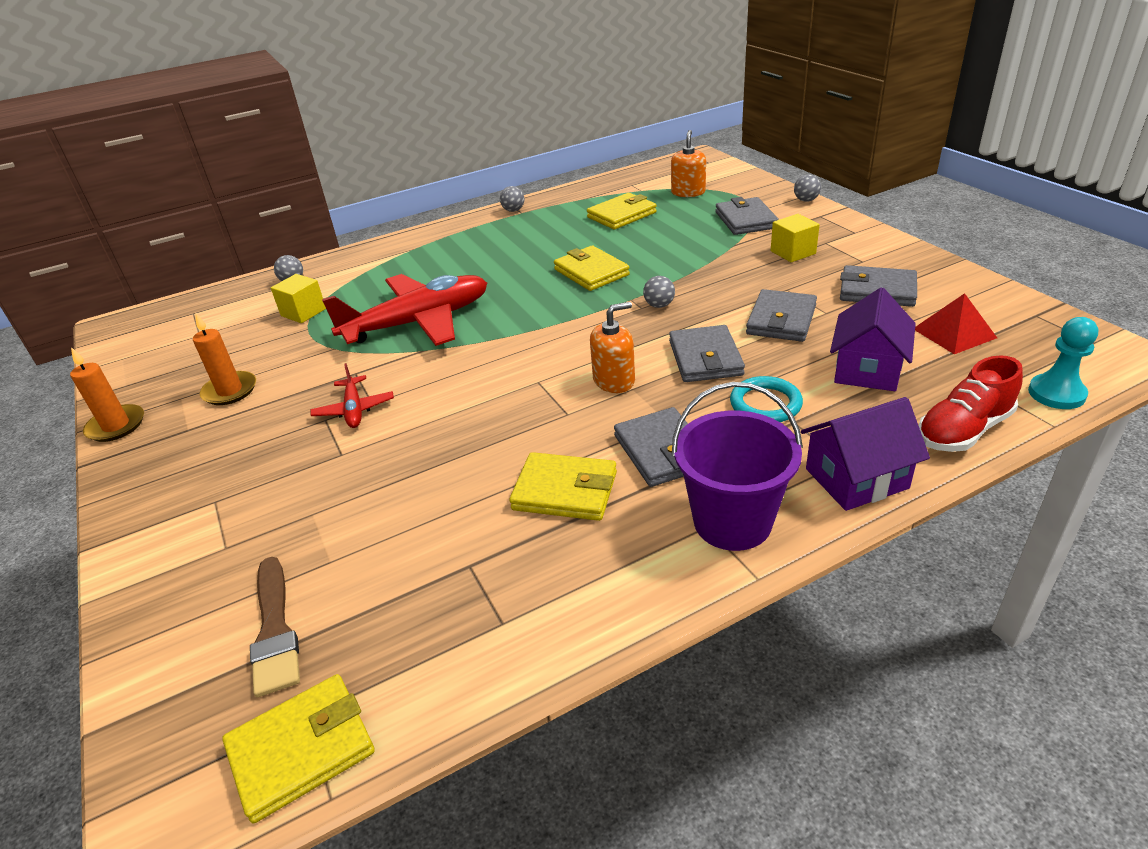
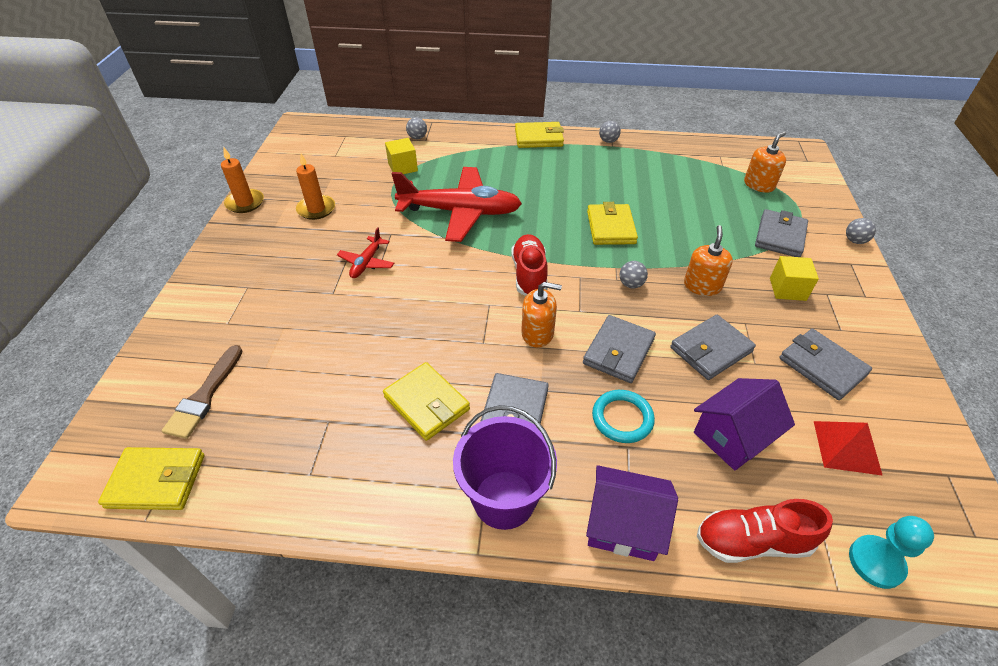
camera: 30 degrees right, 10 degrees up
(552, 340) = (529, 275): none -> red shoe
(621, 215) = (684, 183): yellow wallet -> yellow wallet (538, 138)
(722, 279) = (702, 286): none -> orange soap dispenser

